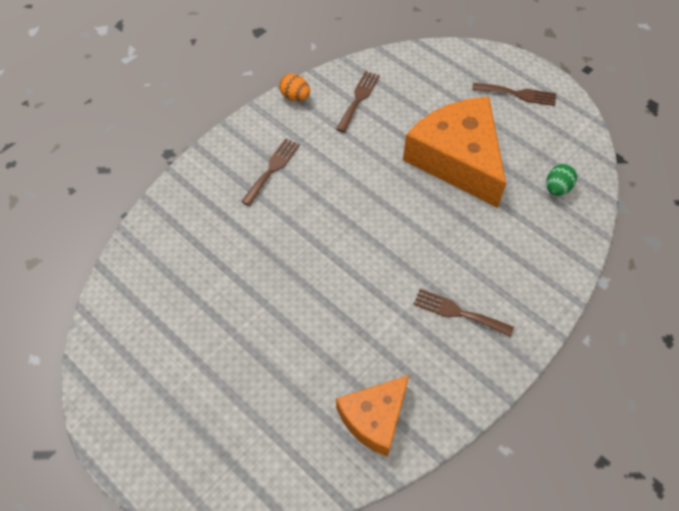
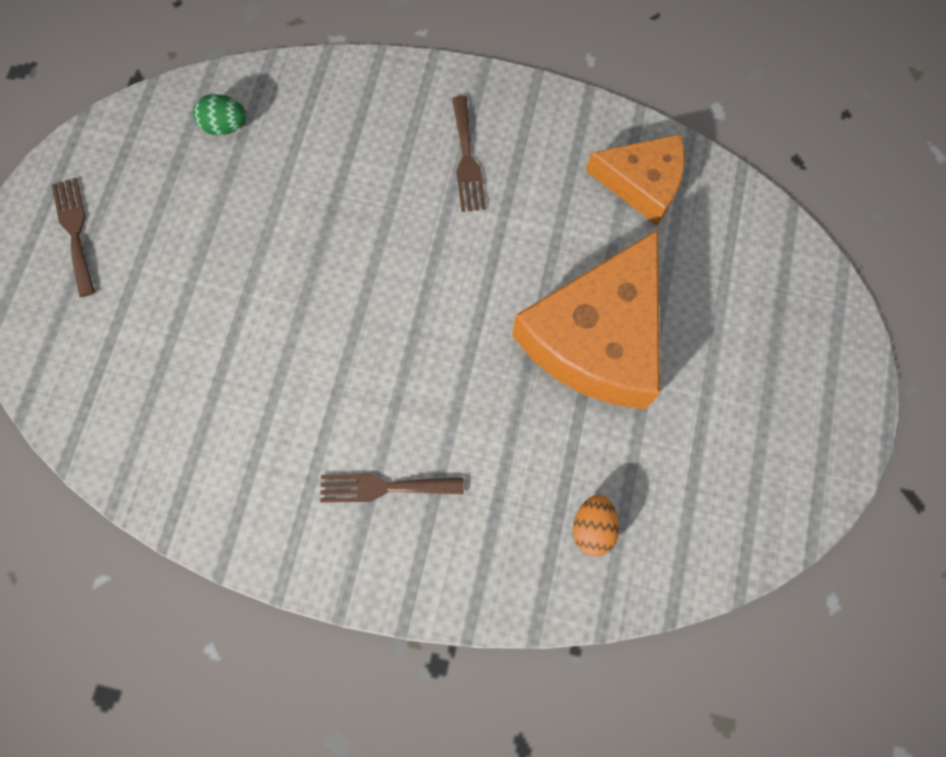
camera: 120 degrees left, 15 degrees up
(295, 97) = (230, 538): orange egg -> orange egg (592, 528)
(358, 99) = (188, 441): brown fork -> none
(457, 159) = (237, 257): orange cheese -> orange cheese (597, 338)

